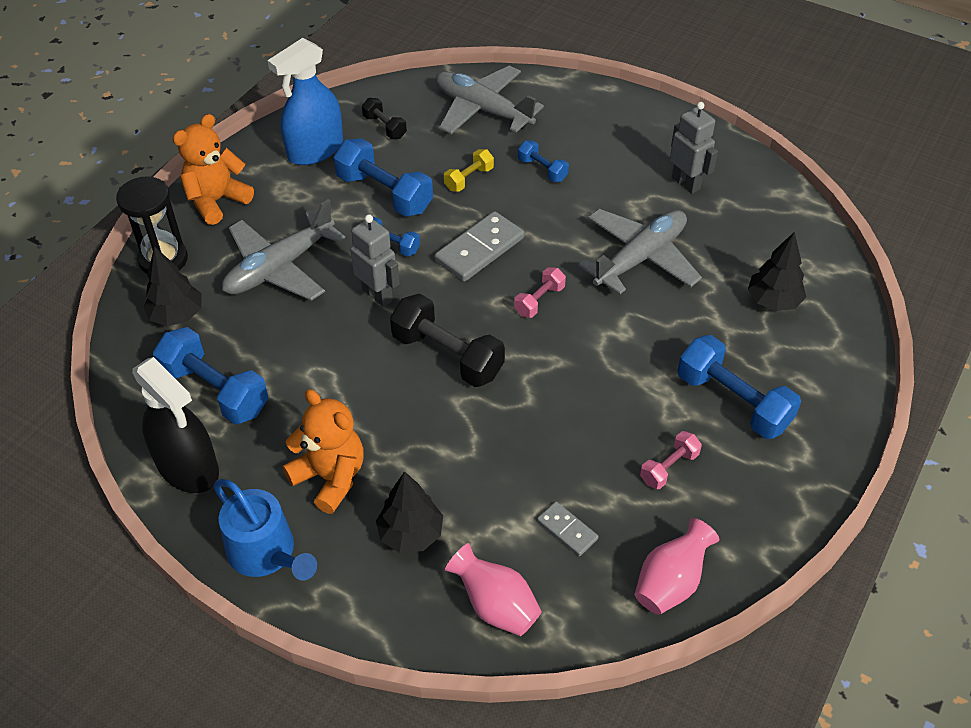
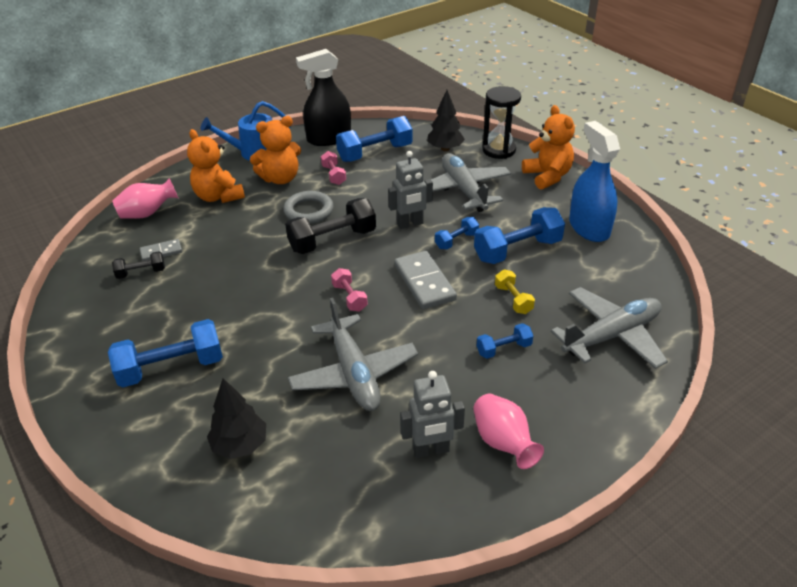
camera: 115 degrees right, 10 degrees down
(384, 127) = (606, 269): black dumbbell -> black dumbbell (141, 273)
(396, 407) = (308, 211): none -> grey ring
(410, 534) = (218, 196): black tree -> orange teddy bear
(669, 467) = (155, 311): pink dumbbell -> pink dumbbell (334, 175)
(670, 582) = (86, 281): pink vase -> pink vase (503, 443)

